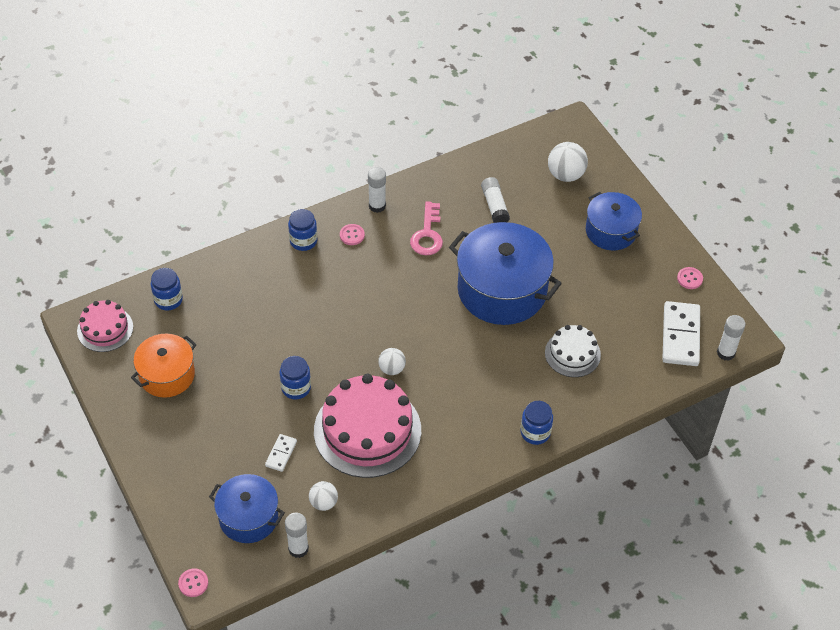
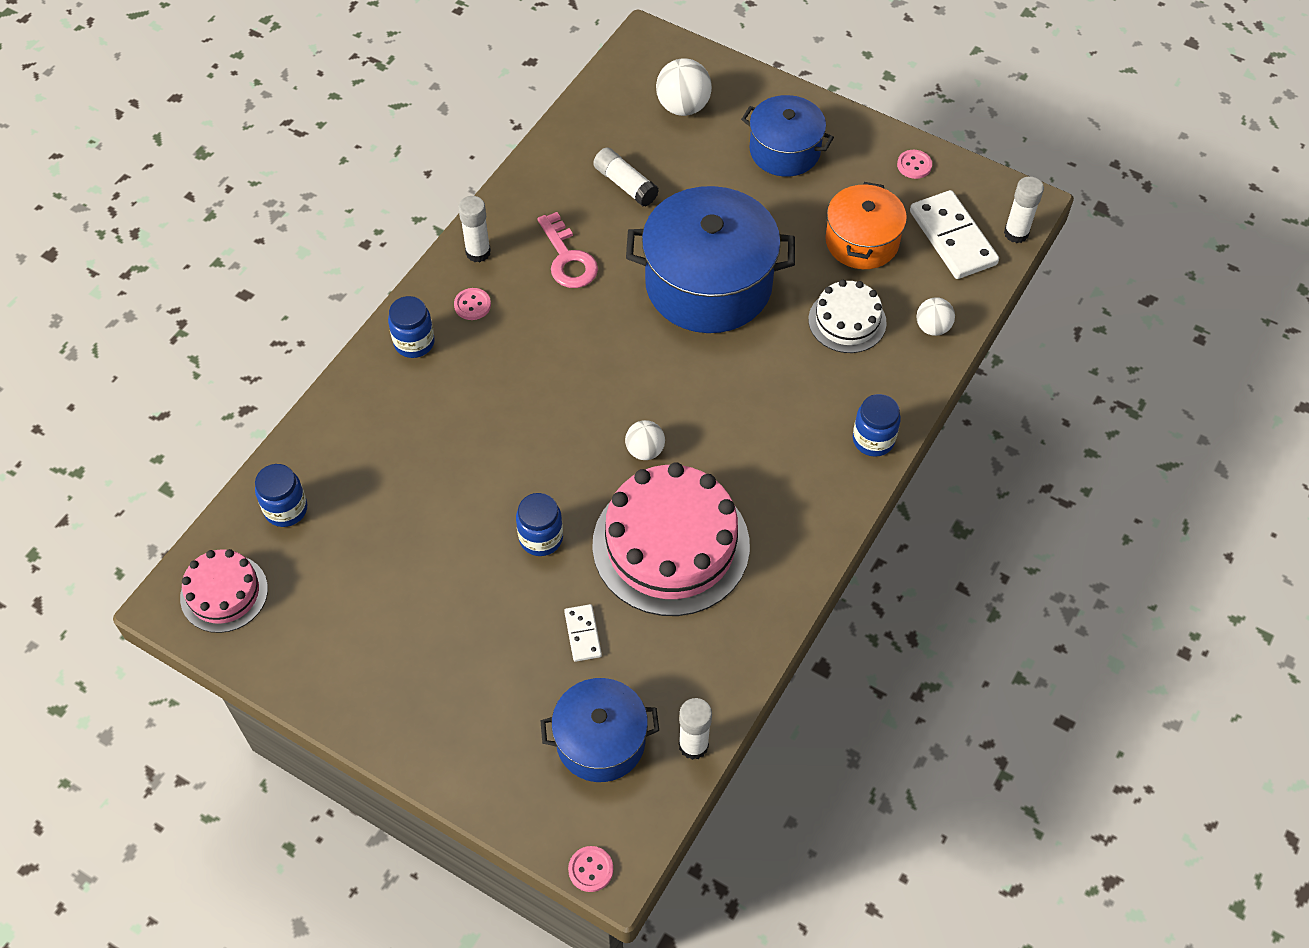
camera: 30 degrees left, 5 degrees up
(167, 375) = (356, 611): orange pot -> orange pot (862, 241)
(323, 503) = (682, 668): white ball -> white ball (932, 327)

